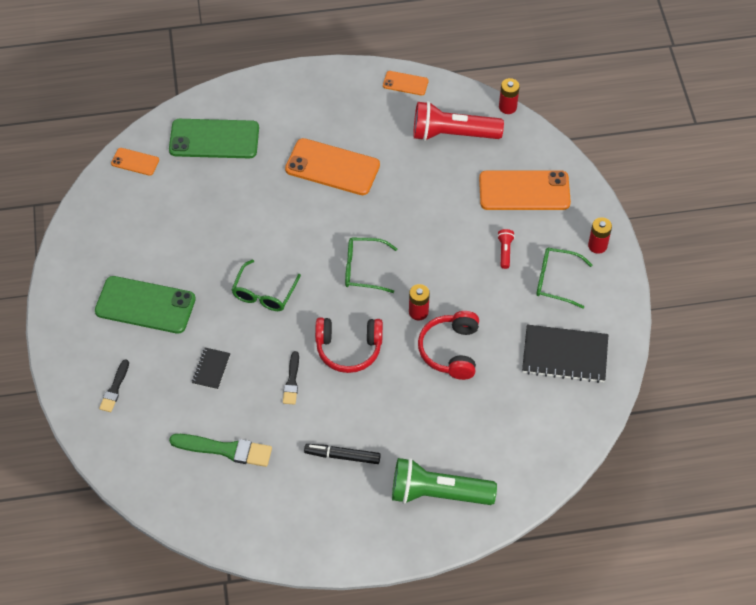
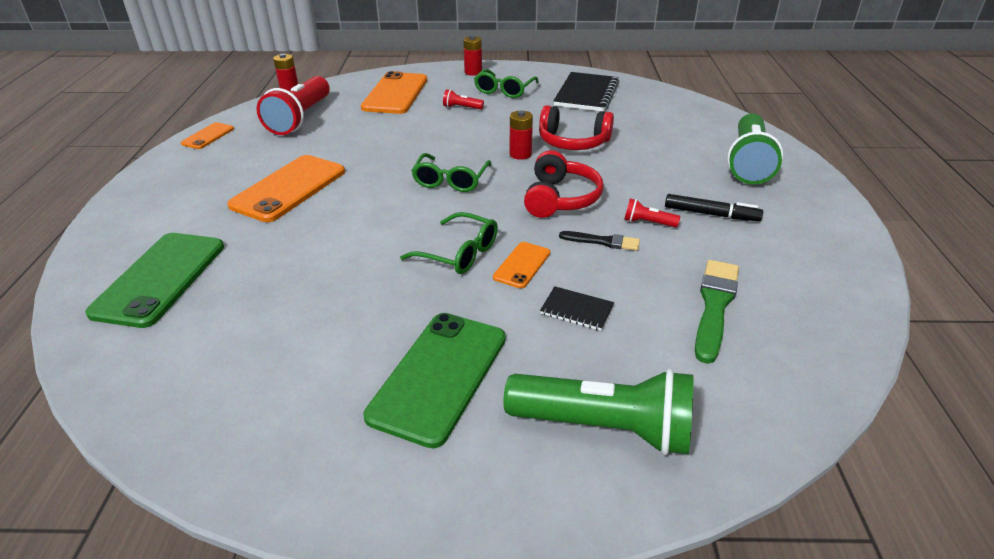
camera: 80 degrees left, 20 degrees down
(115, 388) = (604, 428): black brush -> green flashlight
(135, 162) = (128, 371): orange phone -> orange phone (522, 265)
(322, 411) = (648, 223): none -> red flashlight
(342, 456) = (711, 214): black marker -> black marker turned 90 degrees counterclockwise

